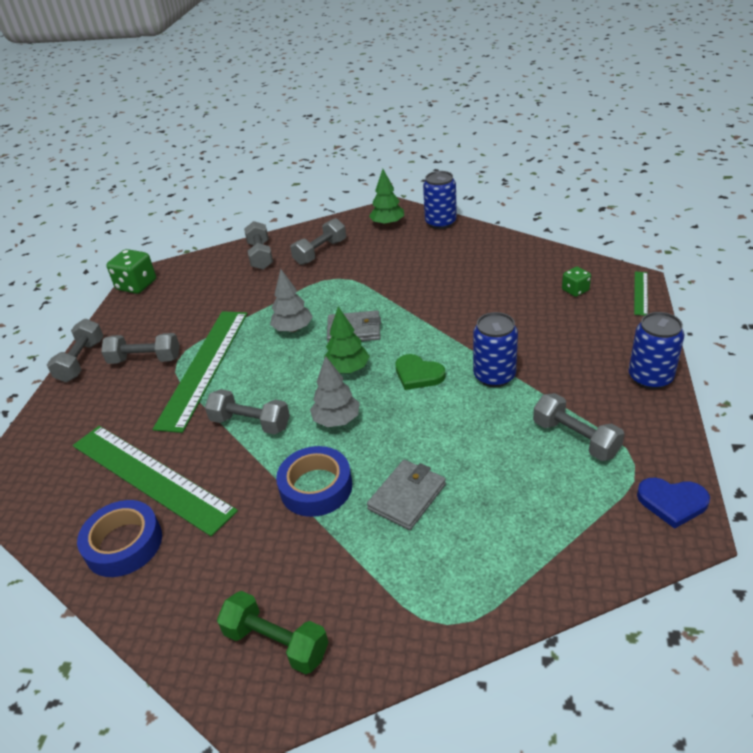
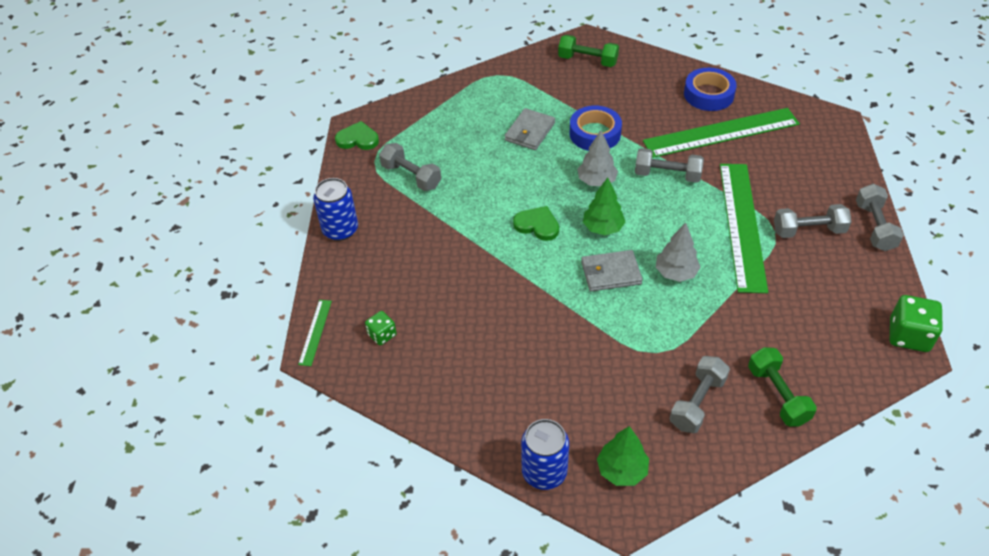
camera: 170 degrees right, 10 degrees up
(151, 476) = (721, 133): green ruler -> green ruler turned 45 degrees counterclockwise
(260, 256) = (777, 395): grey dumbbell -> green dumbbell
(494, 376) = (470, 226): blue can -> none
(672, 502) = (358, 139): blue heart -> green heart

